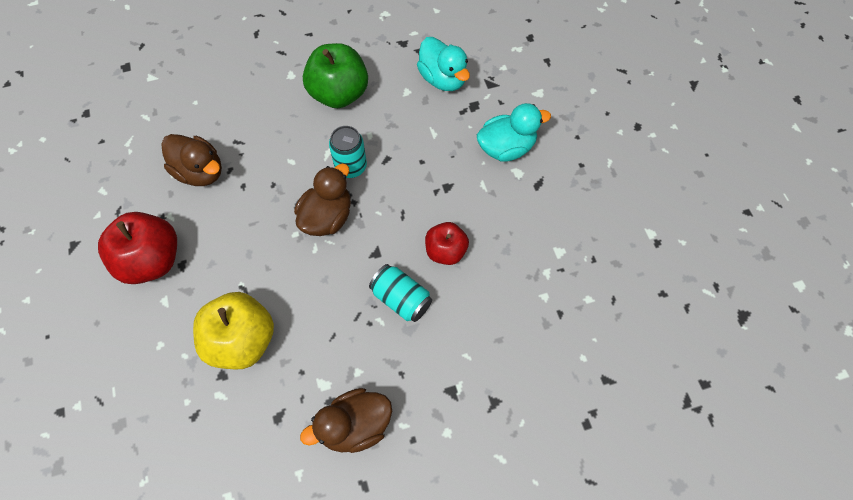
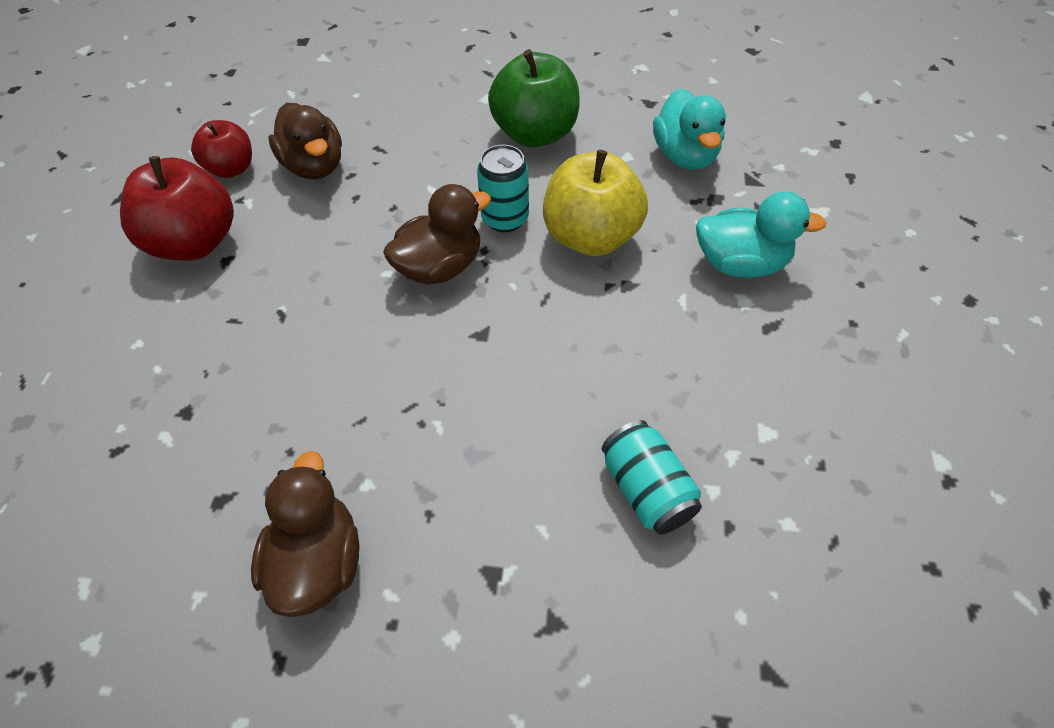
camera: 25 degrees right, 10 degrees down
(242, 341) = (238, 378): yellow apple -> yellow apple (591, 237)
(355, 426) = (318, 562): brown duck -> brown duck turned 90 degrees clockwise
(401, 299) = (485, 408): turquoise can -> turquoise can (646, 490)
(445, 251) = (584, 367): red apple -> red apple (231, 169)

